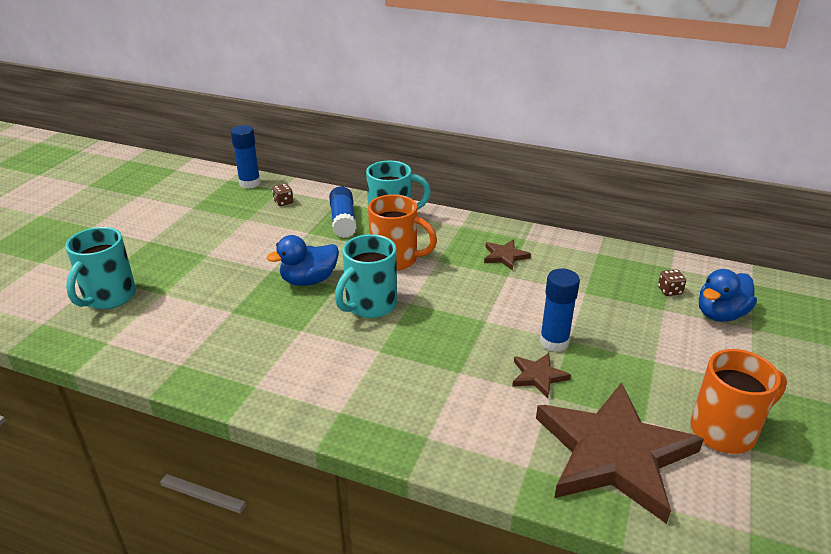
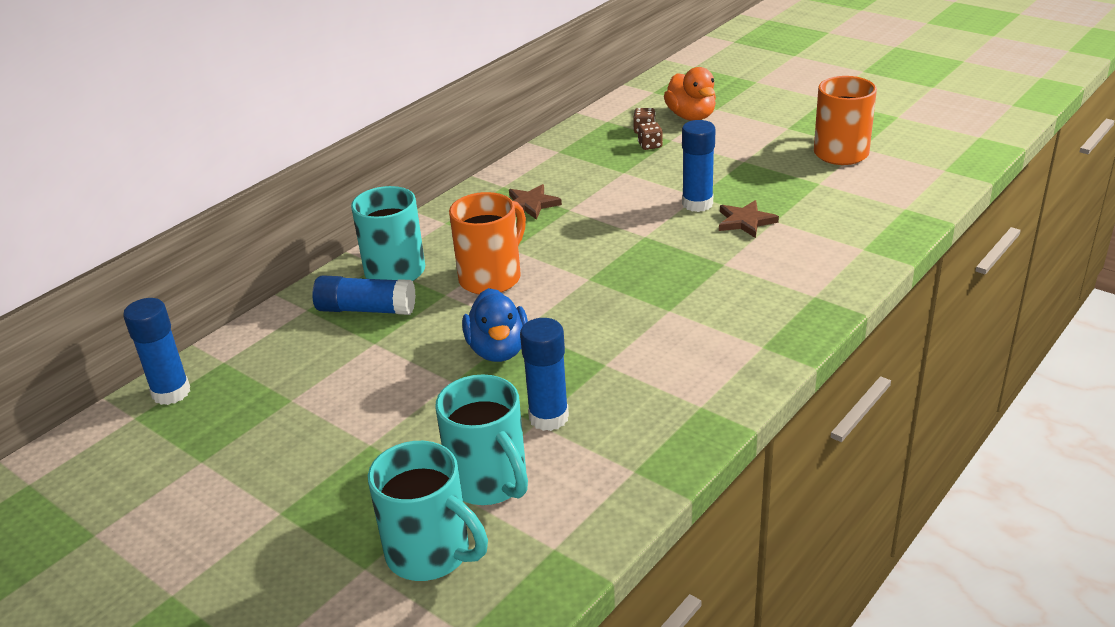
camera: 70 degrees left, 0 degrees up
(236, 316) = (548, 417): none -> blue glue stick
(283, 202) = (267, 360): brown dice -> brown dice (650, 145)
(369, 305) = (579, 307): turquoise mug -> turquoise mug (489, 483)
(613, 454) = (856, 205): brown star -> none
(720, 314) = (691, 116): blue duck -> orange duck

